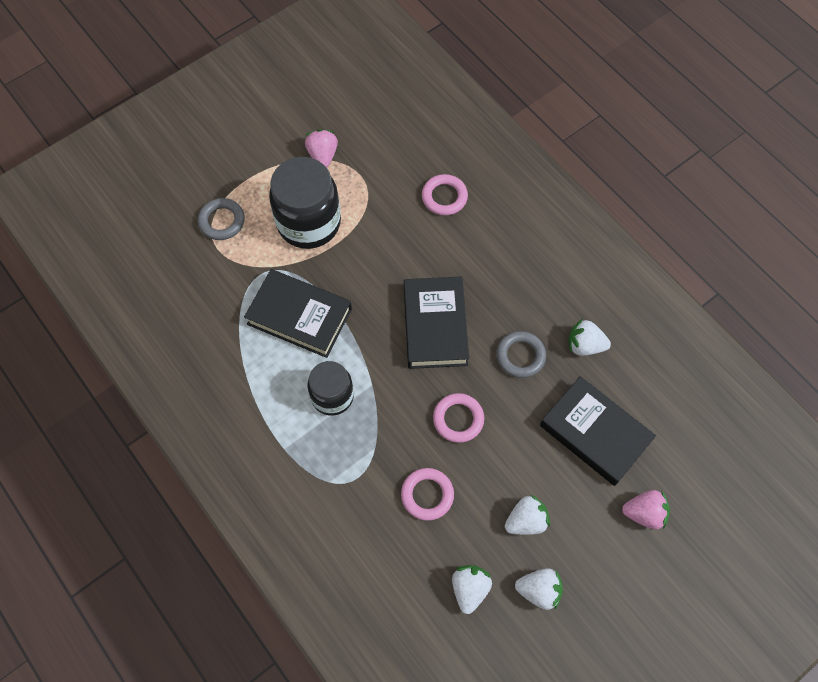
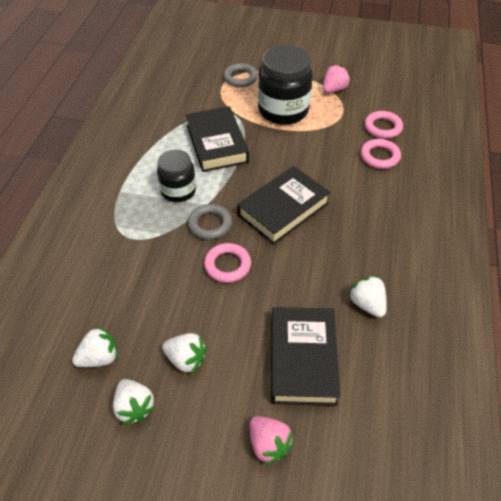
camera: 50 degrees right, 15 degrees down
(427, 495) = (153, 284): pink ring -> pink ring (383, 127)
(520, 356) = (314, 270): grey ring -> grey ring (210, 224)

